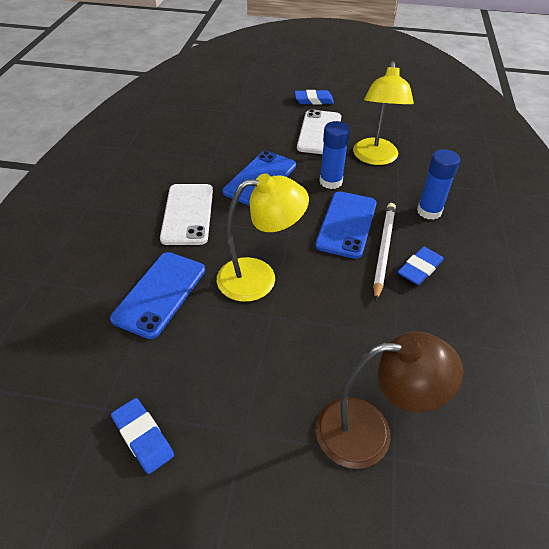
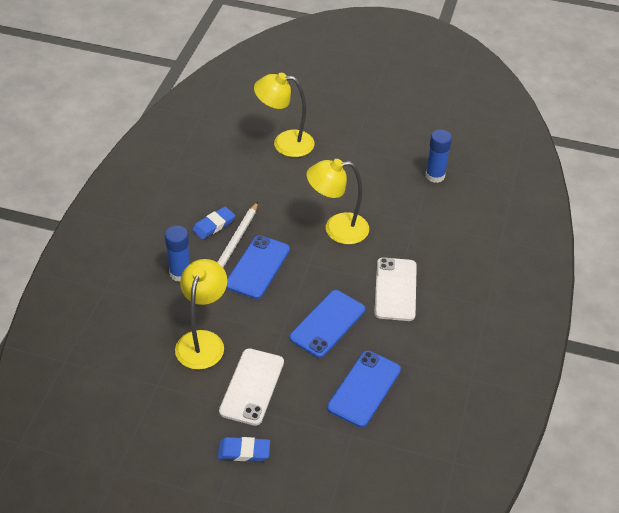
camera: 175 degrees left, 0 degrees up
(143, 437) = (407, 152): blue eraser -> none
(160, 294) = (409, 224): blue phone -> blue phone (364, 388)
(330, 182) = (259, 314): blue glue stick -> blue glue stick (435, 176)
(369, 432) = (284, 143): brown lamp -> yellow lamp

